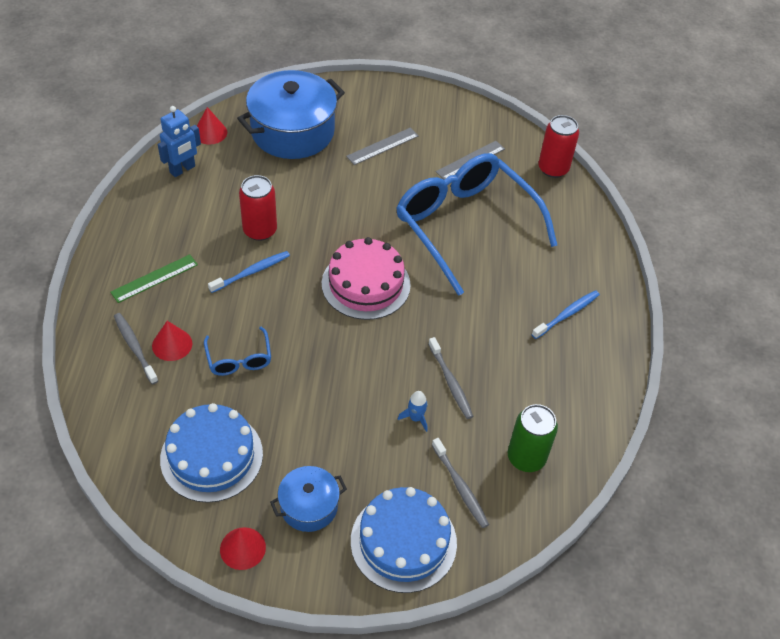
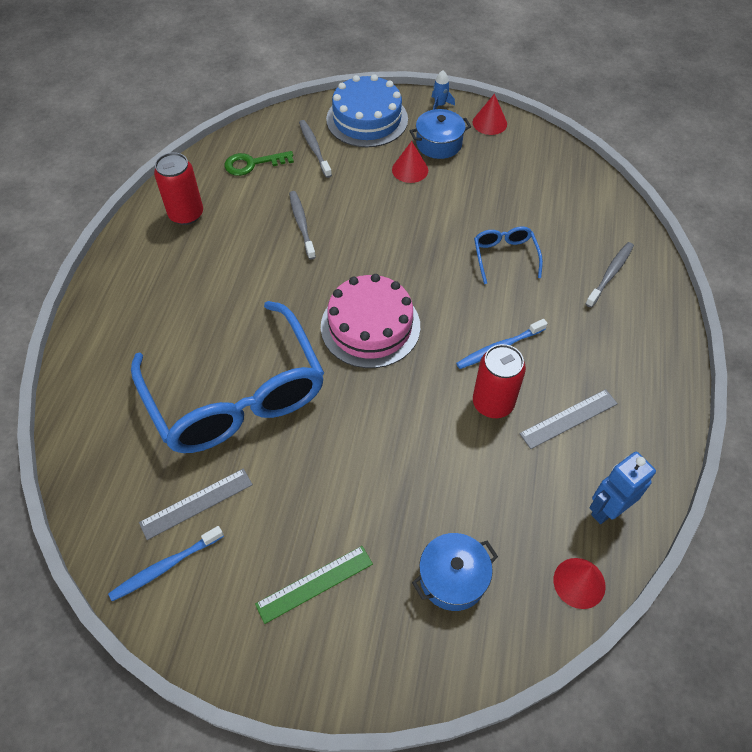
camera: 170 degrees left, 5 degrees up
(134, 347) = (610, 274): grey toothbrush -> grey toothbrush turned 120 degrees counterclockwise
(154, 278) = (608, 347): green ruler -> green ruler (314, 583)
(172, 344) = (573, 274): red cone -> red cone (410, 170)
(211, 456) = (521, 181): blue cake -> none
(292, 131) = (453, 578): blue pot -> blue pot, size x0.52
(382, 146) = (318, 539): grey ruler -> grey ruler (568, 418)
(415, 418) = (341, 197): blue rocket -> blue rocket (439, 105)
(526, 457) = (252, 164): green can -> green key
(553, 169) = (84, 481): red can -> red can (186, 214)
(567, 314) = (160, 280): blue toothbrush -> blue toothbrush (164, 567)

